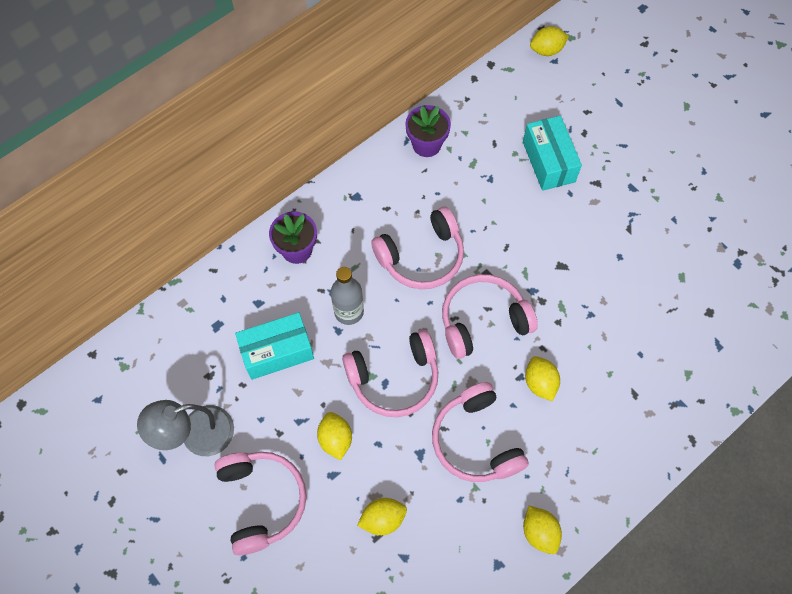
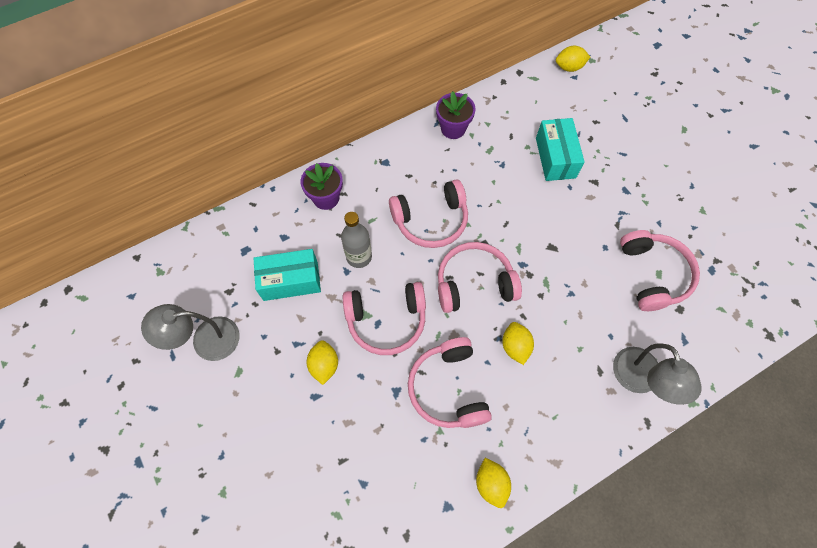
camera: 10 degrees right, 0 degrees up
(261, 501) = (248, 409): pink headphones -> pink headphones (653, 274)
(383, 519) = (351, 444): yellow lemon -> none
(678, 396) = (640, 380): none -> grey lamp

